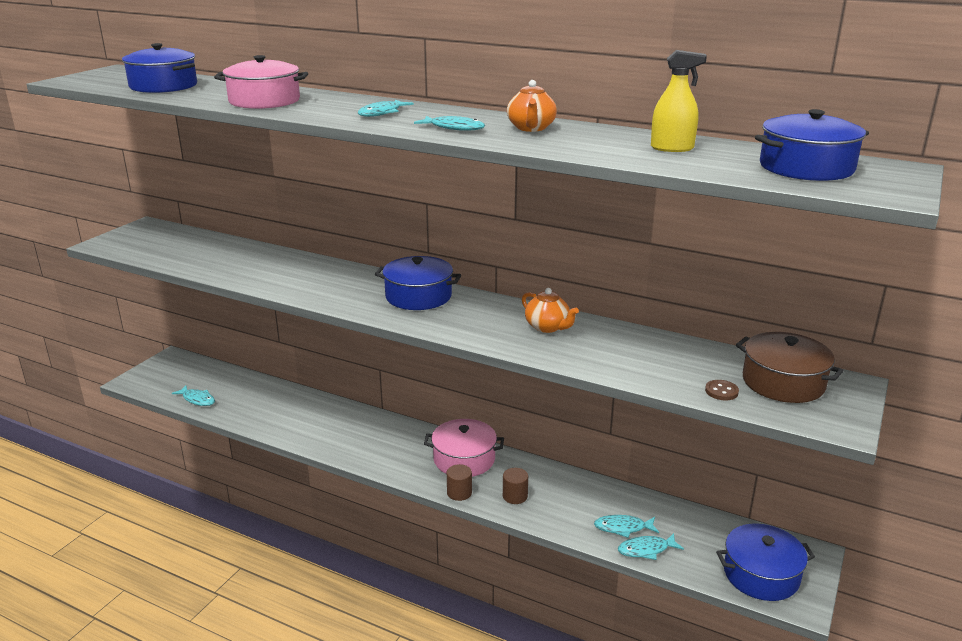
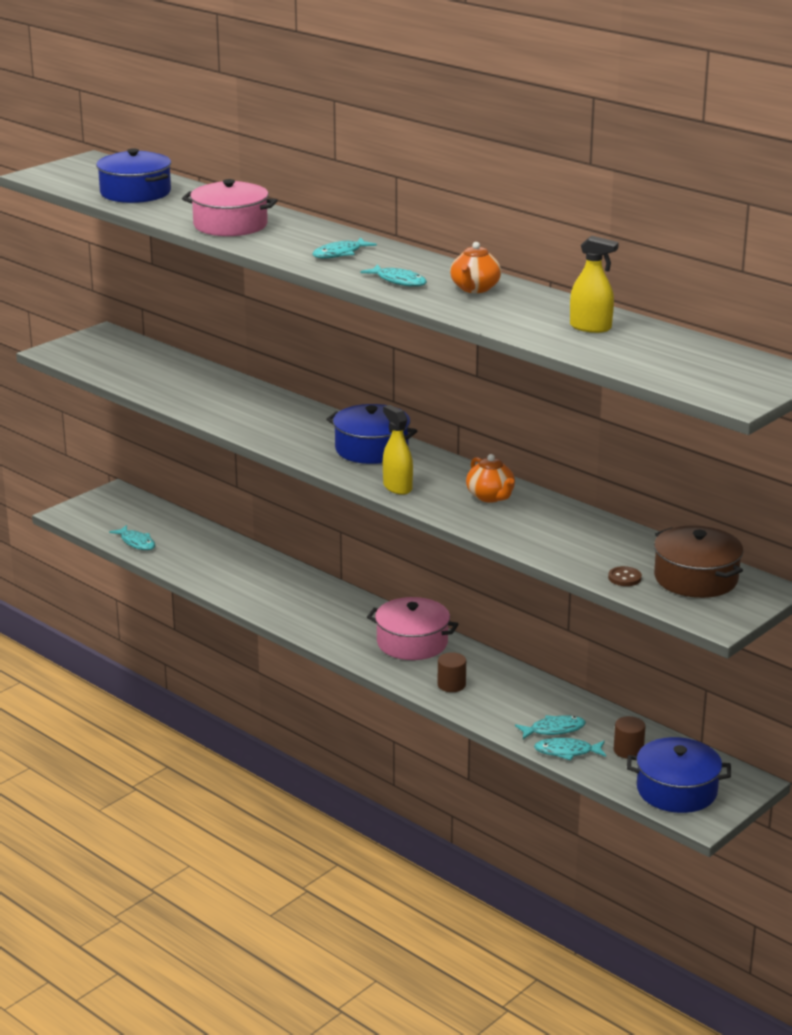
camera: 15 degrees right, 0 degrees up
(459, 328) = (397, 487): none -> yellow spray bottle
(459, 493) = (392, 673): brown cylinder -> brown cylinder (628, 750)
(623, 528) = (554, 730): turquoise fish -> turquoise fish turned 150 degrees clockwise
(806, 168) = (694, 363): blue pot -> none

